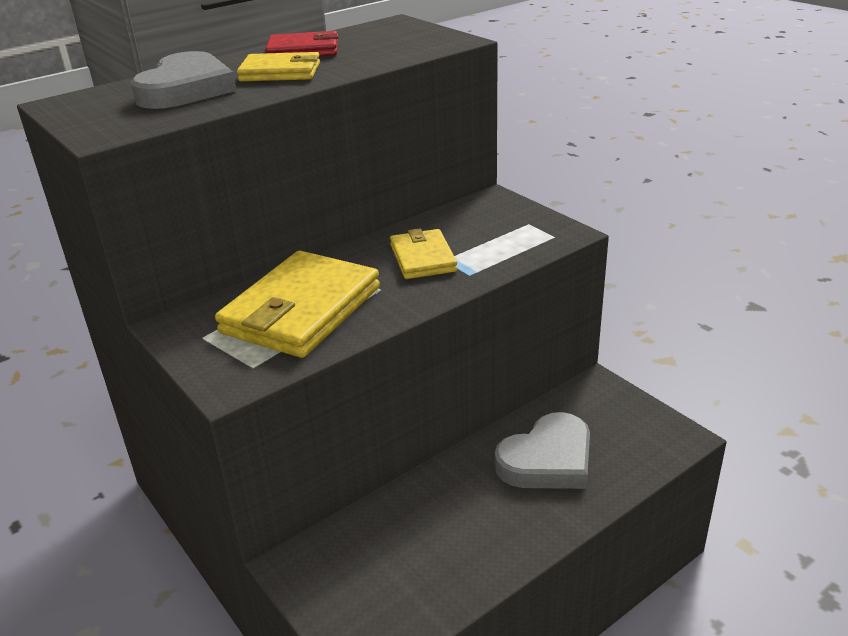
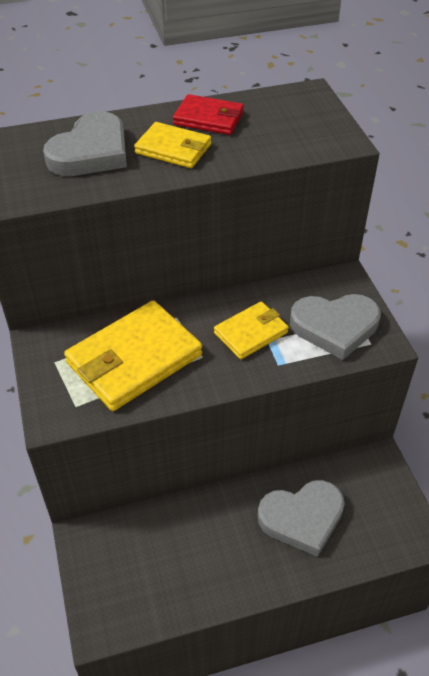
camera: 20 degrees right, 15 degrees up
(422, 258) = (251, 332): yellow wallet -> yellow wallet turned 45 degrees clockwise
(509, 233) = (335, 327): none -> grey heart

